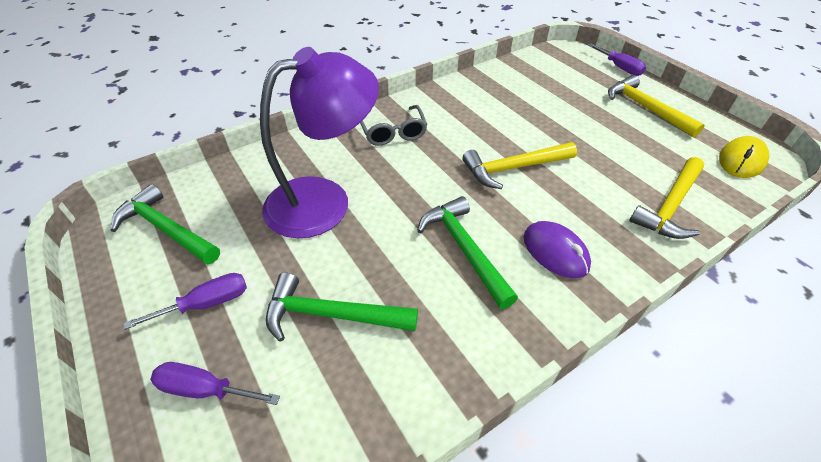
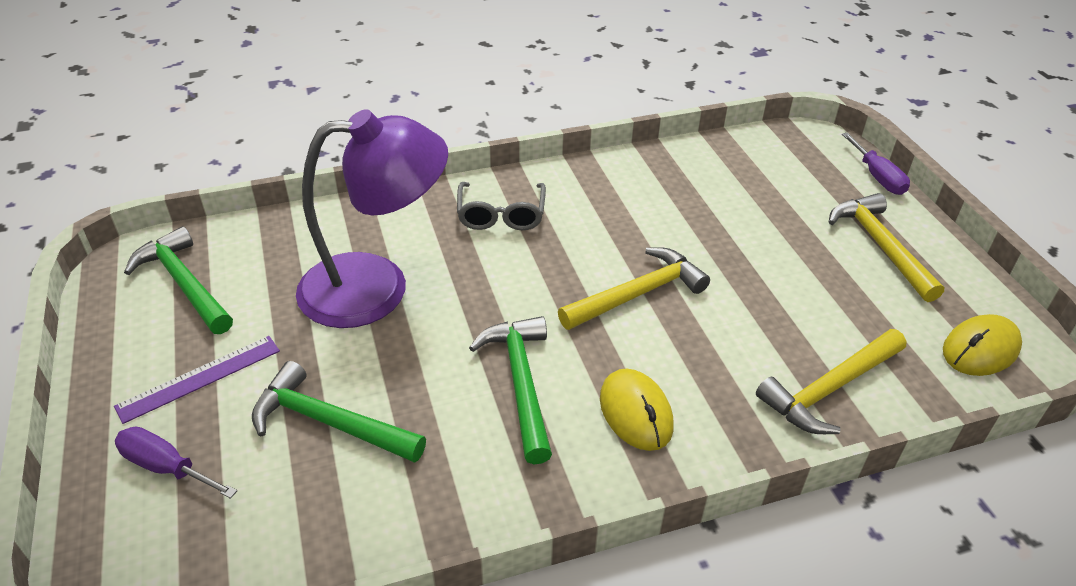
camera: 15 degrees right, 5 degrees down
(207, 303) = (199, 378): purple screwdriver -> purple ruler
(513, 168) = (638, 294): yellow hammer -> yellow hammer turned 150 degrees clockwise
(555, 252) = (635, 413): purple mouse -> yellow mouse

